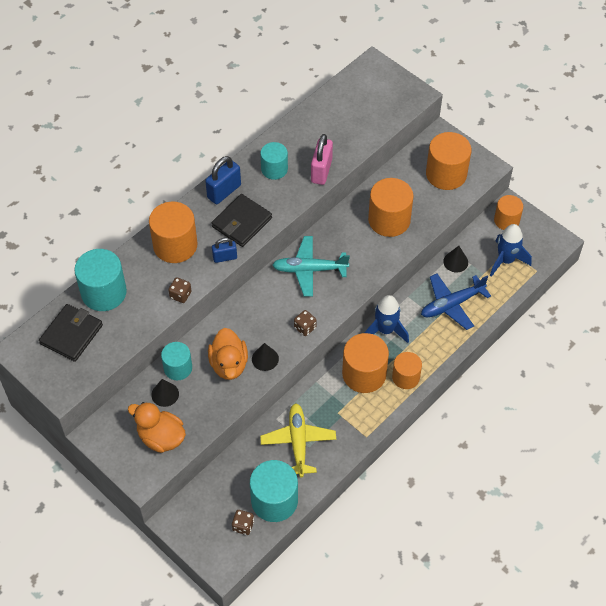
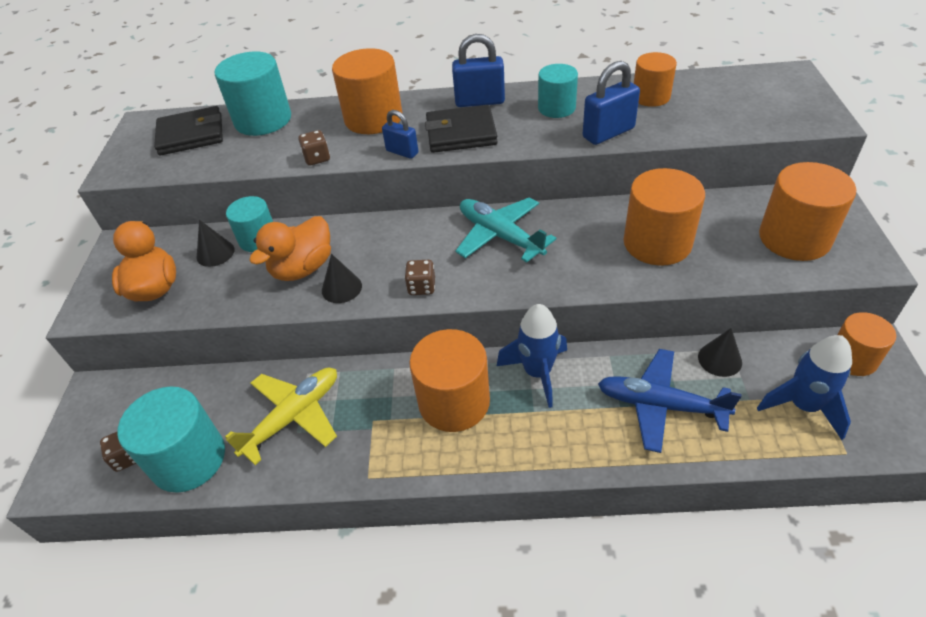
camera: 50 degrees right, 10 degrees down
(321, 171) = (608, 133): pink padlock -> blue padlock
(406, 377) = (499, 446): orange cylinder -> orange cylinder (651, 97)

